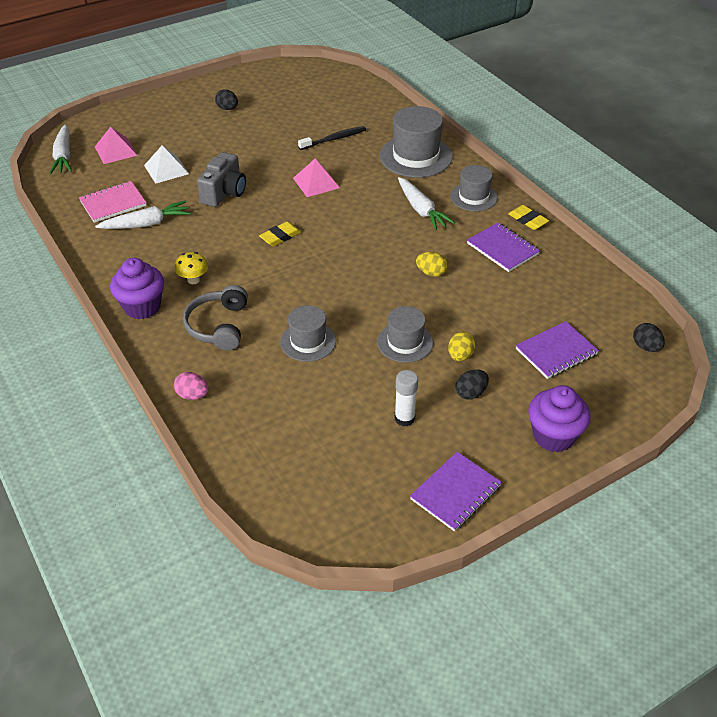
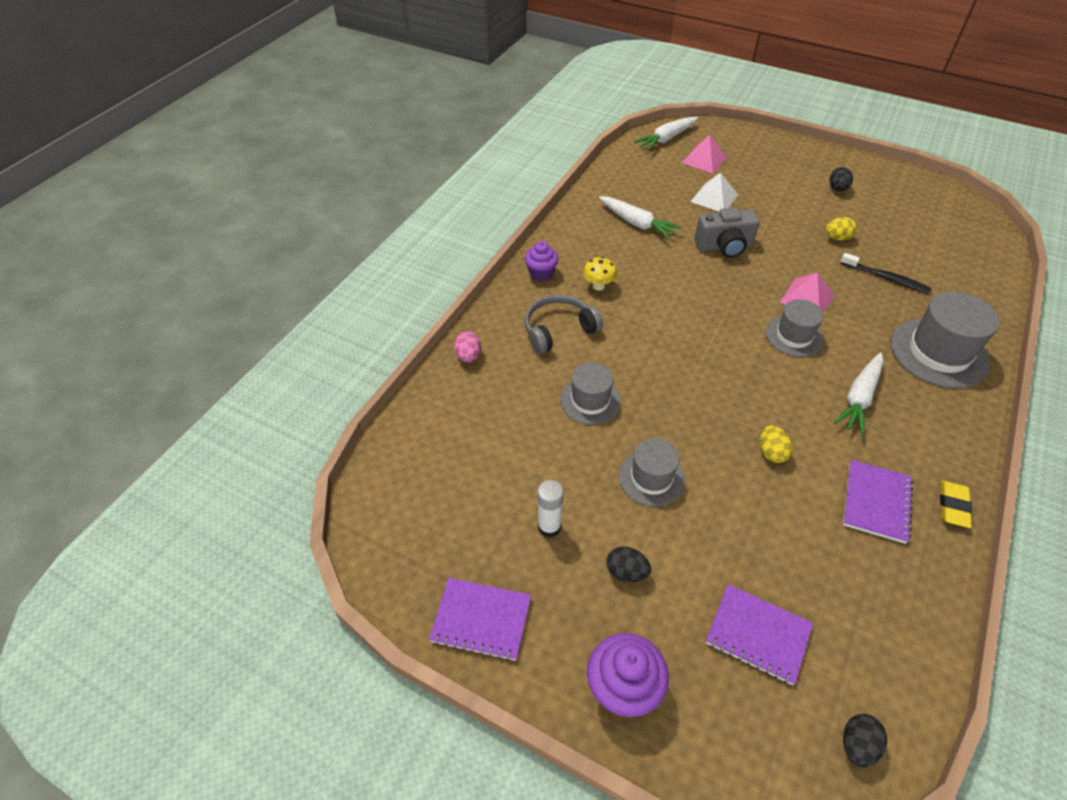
camera: 60 degrees right, 5 degrees up
(113, 203) = (641, 193): pink notebook -> none
(142, 307) = (541, 273): purple cupcake -> purple cupcake, size x0.66
(280, 236) = (706, 312): yellow eraser -> none
(460, 356) = (672, 537): yellow egg -> yellow egg (837, 238)
(473, 197) = (933, 434): grey hat -> grey hat (794, 336)

